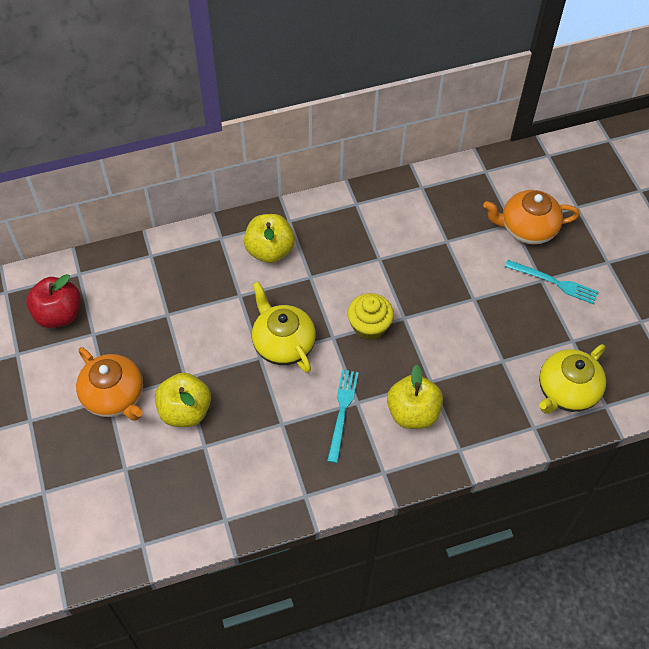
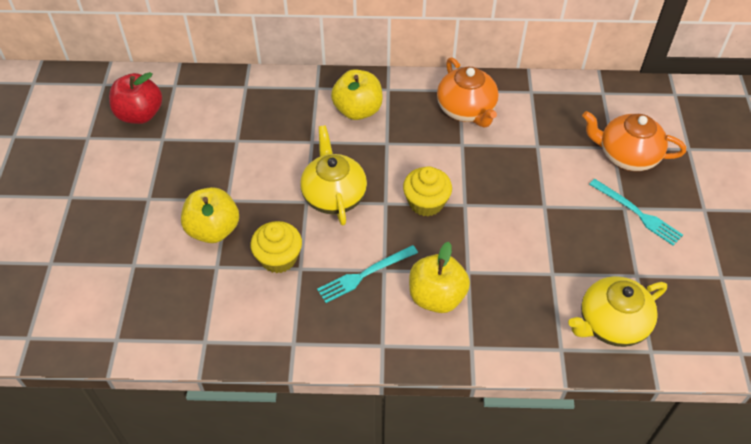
camera: 20 degrees right, 5 degrees down
(114, 396) = (155, 198): orange teapot -> orange teapot (466, 110)
(258, 420) = (278, 258): none -> yellow cupcake
(342, 412) = (365, 274): turquoise fork -> turquoise fork turned 150 degrees counterclockwise

